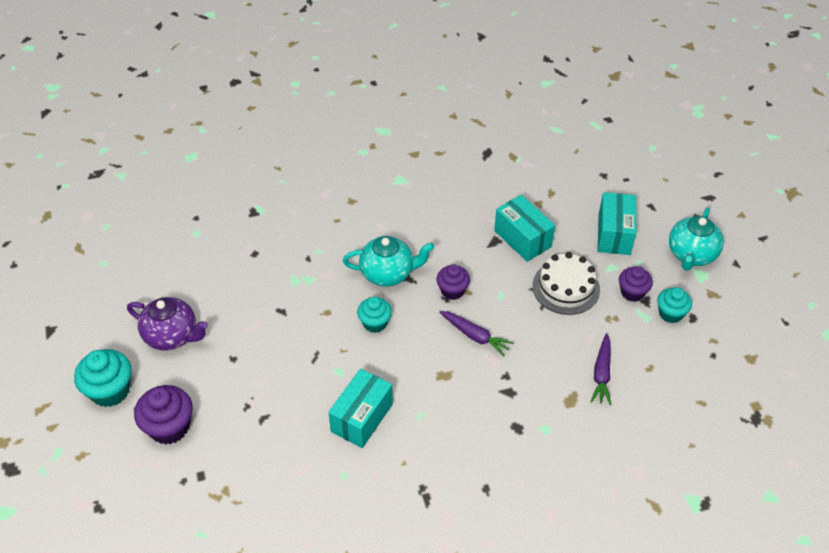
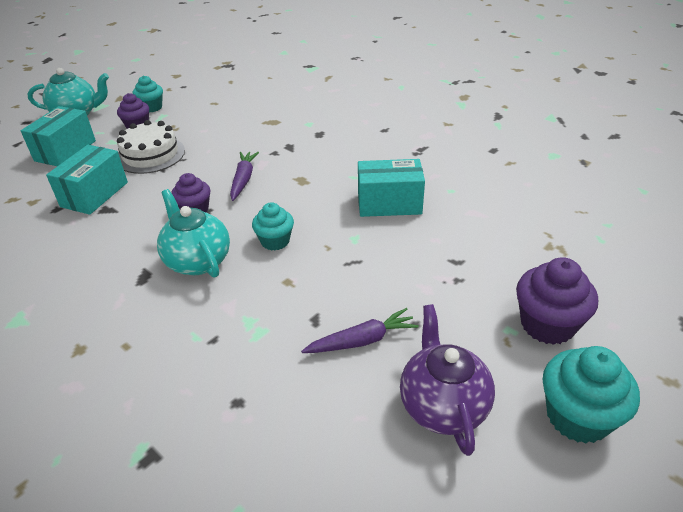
camera: 120 degrees left, 10 degrees down
(602, 374) = (235, 117): purple carrot -> purple carrot (362, 340)
(614, 234) = (65, 151): turquoise box -> turquoise box turned 45 degrees counterclockwise

